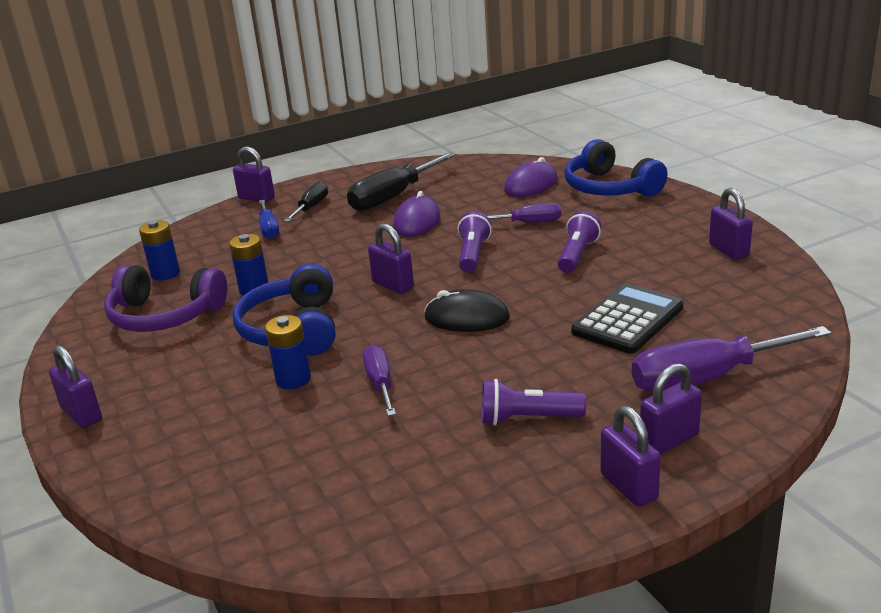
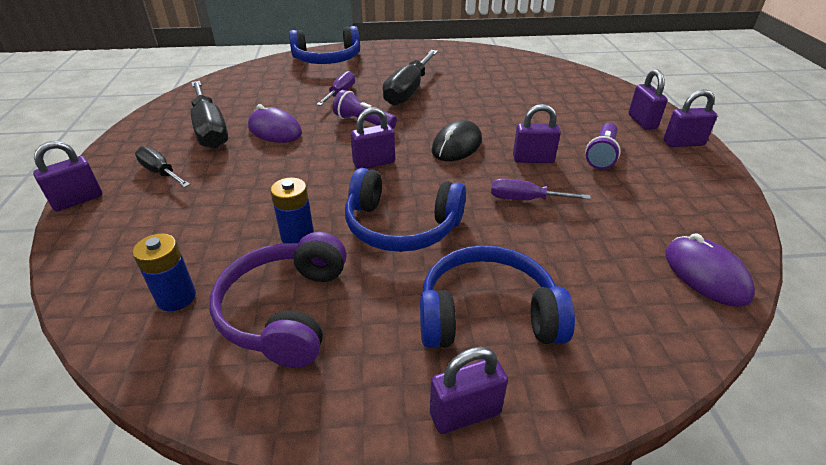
camera: 70 degrees left, 10 degrees up
(165, 315) = (286, 311): purple headphones -> purple headphones turned 150 degrees clockwise
(188, 401) = (487, 314): none -> blue headphones
(269, 229) = (170, 205): blue screwdriver -> none
(293, 379) = (490, 241): blue battery -> none
(531, 185) = (281, 78): purple mouse -> purple mouse (705, 274)
(577, 255) = (408, 91): purple flashlight -> black screwdriver
(628, 320) = (506, 98): black calculator -> none
(707, 378) = (585, 97): purple screwdriver -> none
(728, 250) = (452, 55): purple padlock -> purple padlock (533, 159)

